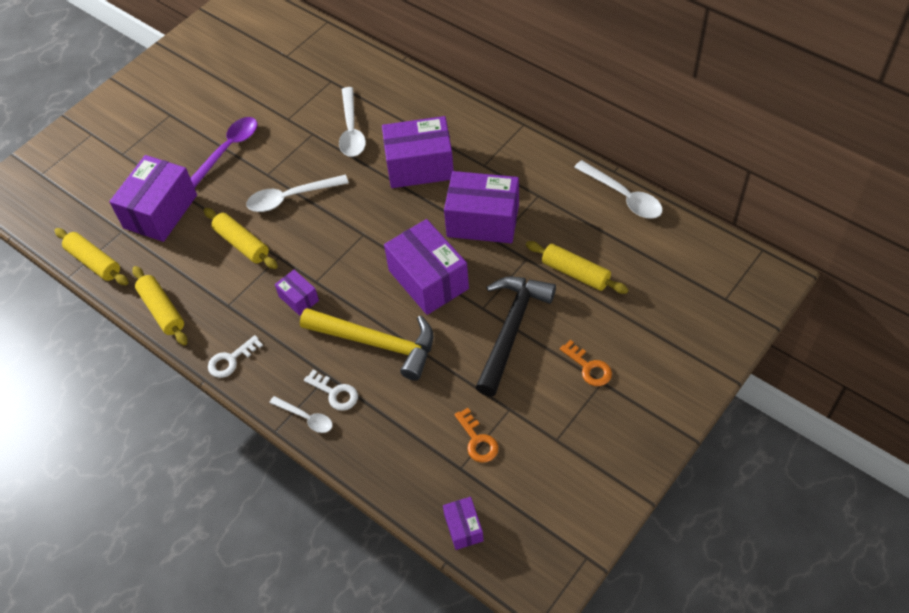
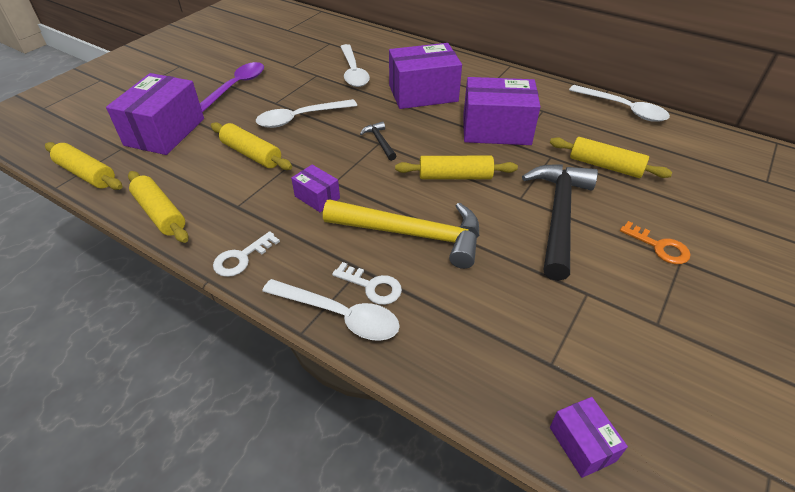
camera: 10 degrees left, 10 degrees down
(306, 418) = (339, 315): white spoon -> white spoon, size x1.62
(365, 233) = (380, 142): none -> black hammer
(428, 279) = (455, 176): purple box -> yellow rolling pin
(477, 440) = (561, 330): orange key -> none

